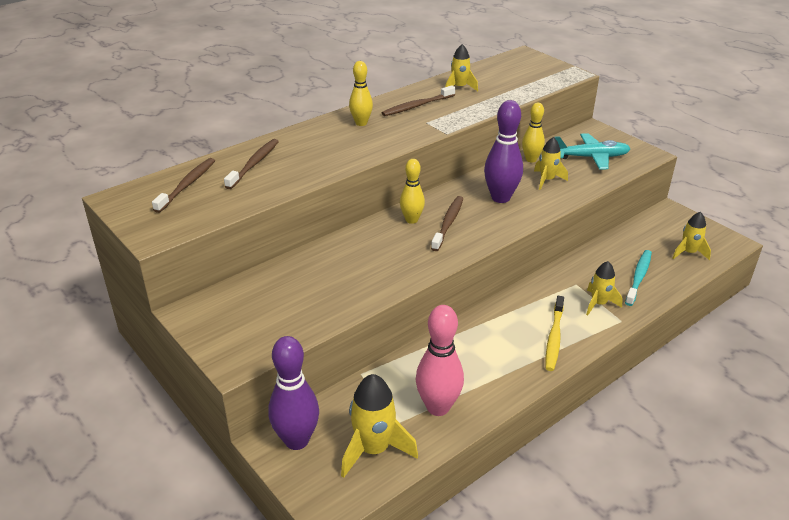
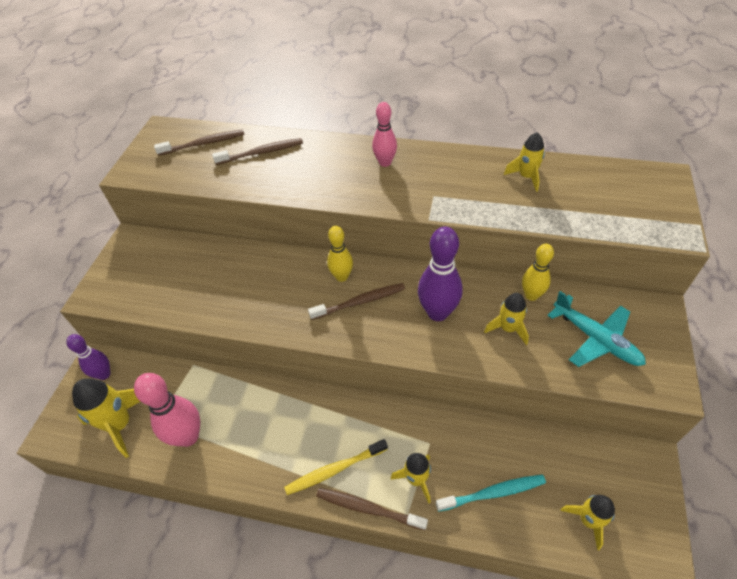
camera: 55 degrees right, 15 degrees up
(296, 440) = (104, 374): purple bowling pin -> purple bowling pin, size x0.63
(361, 123) = (385, 162): yellow bowling pin -> pink bowling pin
(417, 106) = (455, 173): brown toothbrush -> brown toothbrush (368, 508)

